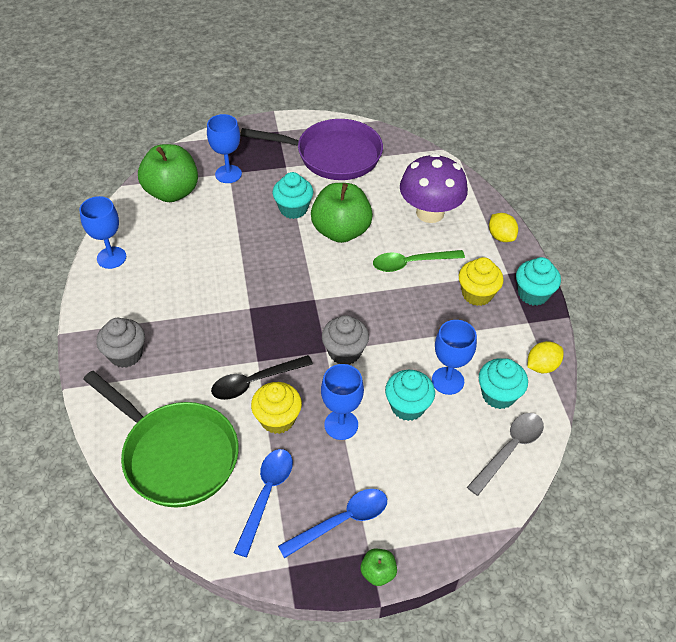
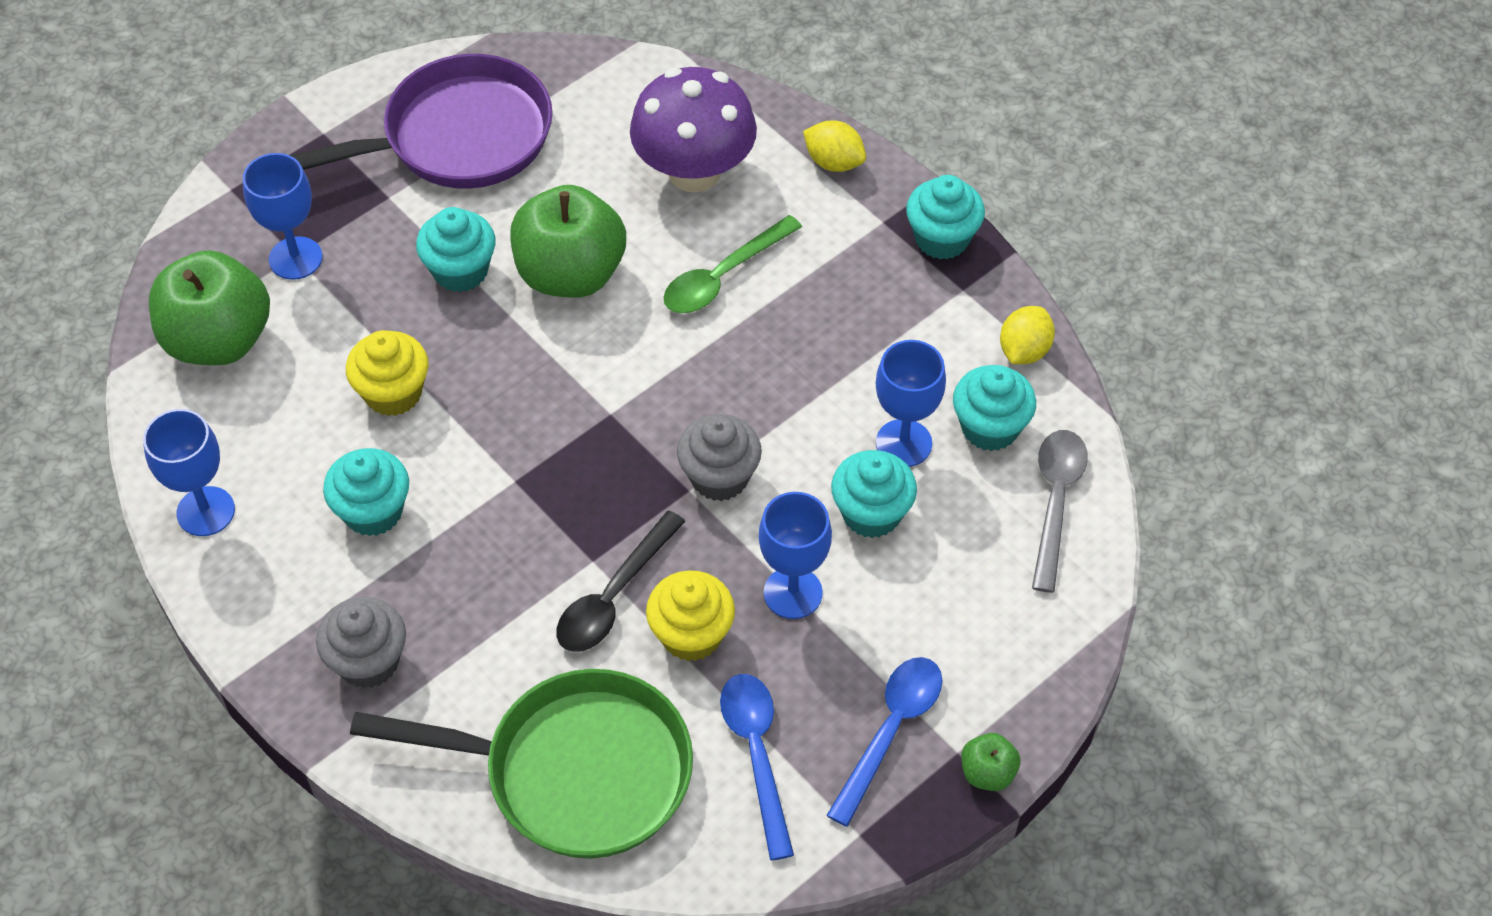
camera: 30 degrees left, 5 degrees up
(178, 291) = (373, 511): none -> turquoise cupcake
(477, 294) = (858, 280): yellow cupcake -> yellow cupcake (393, 393)

